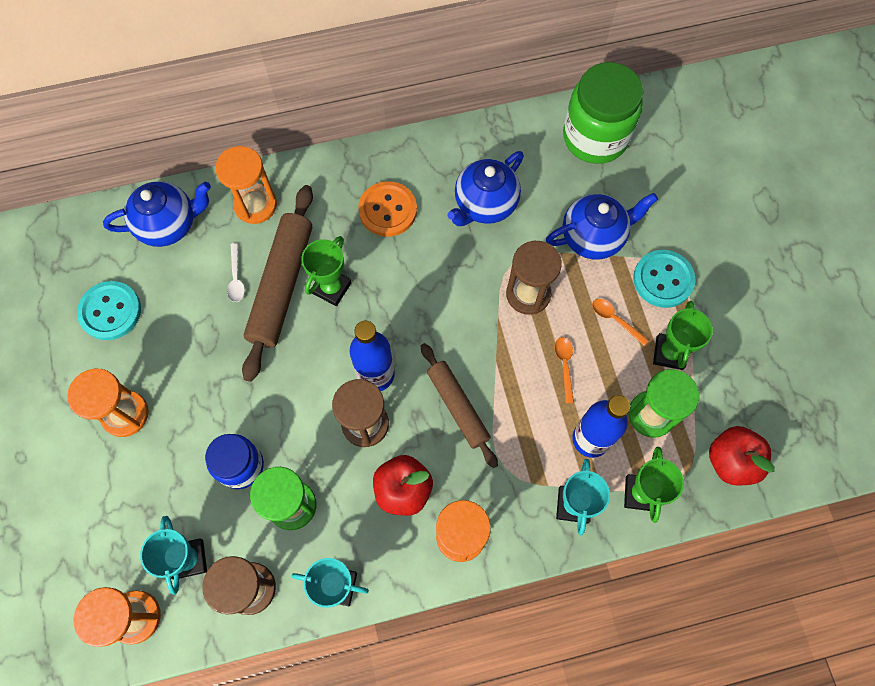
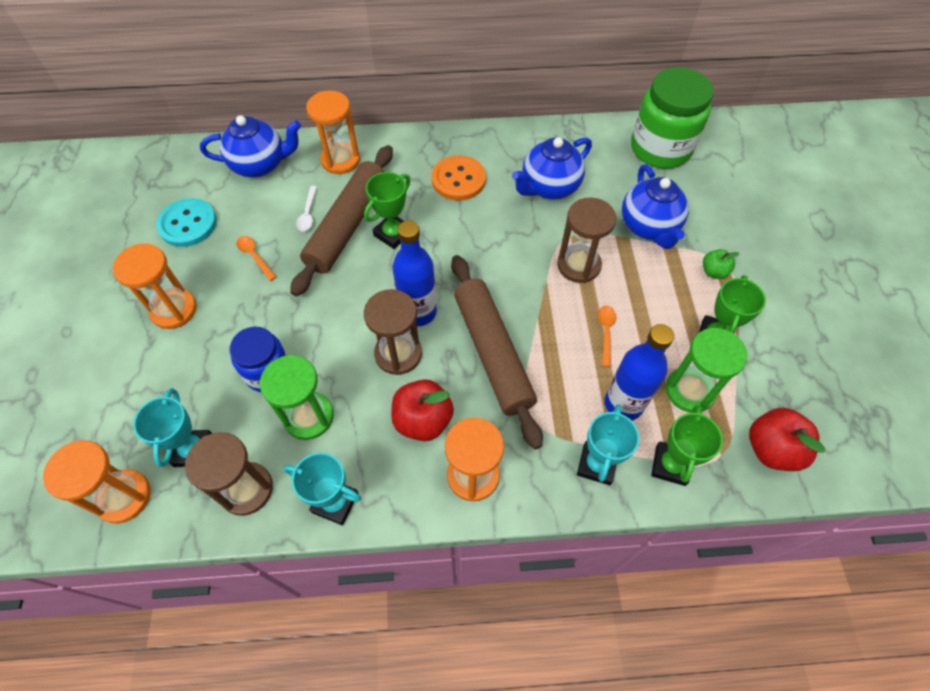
camera: 10 degrees right, 10 degrees down
(458, 406) = (493, 352): brown rolling pin -> brown rolling pin, size x1.55
(593, 237) = (649, 227): blue teapot -> blue teapot turned 90 degrees clockwise
(615, 319) = (662, 299): orange spoon -> orange spoon (255, 256)
(663, 279) = (713, 272): turquoise button -> green apple

